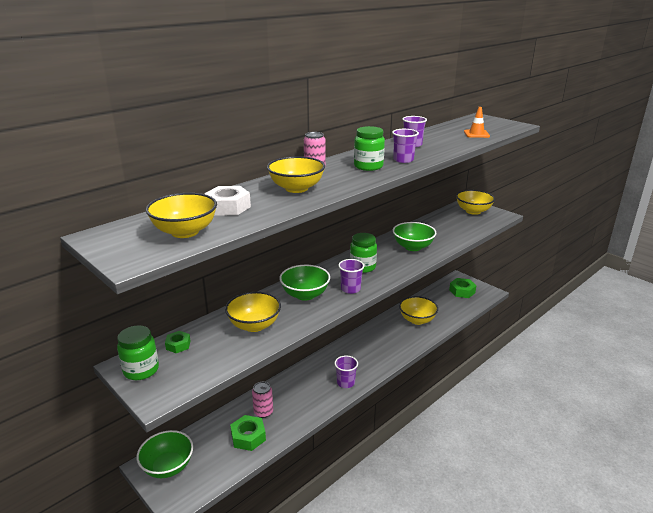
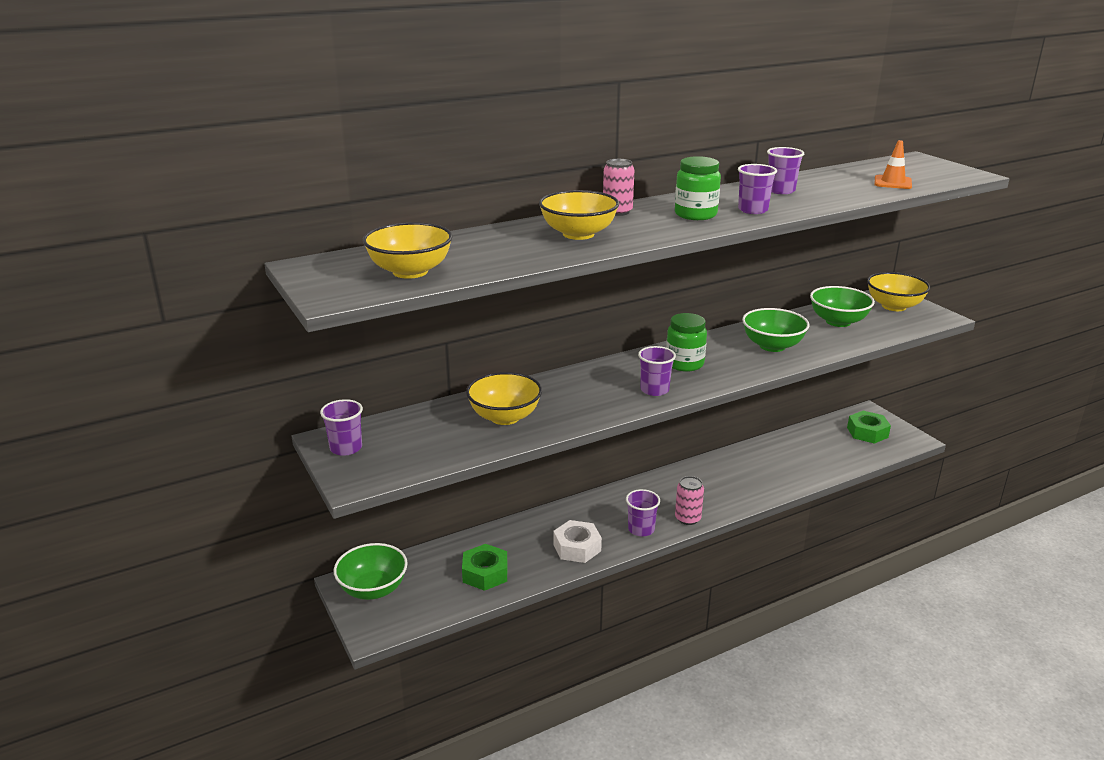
camera: 15 degrees right, 0 degrees up
(141, 370) = (346, 448): green jar -> purple cup
(178, 345) = (400, 426): green nut -> none
(228, 207) = (477, 248): white nut -> white nut (577, 547)
(263, 412) = (514, 547): pink can -> pink can (687, 518)
(305, 295) = (587, 389): green bowl -> green bowl (838, 321)
(417, 320) = (779, 462): yellow bowl -> none

